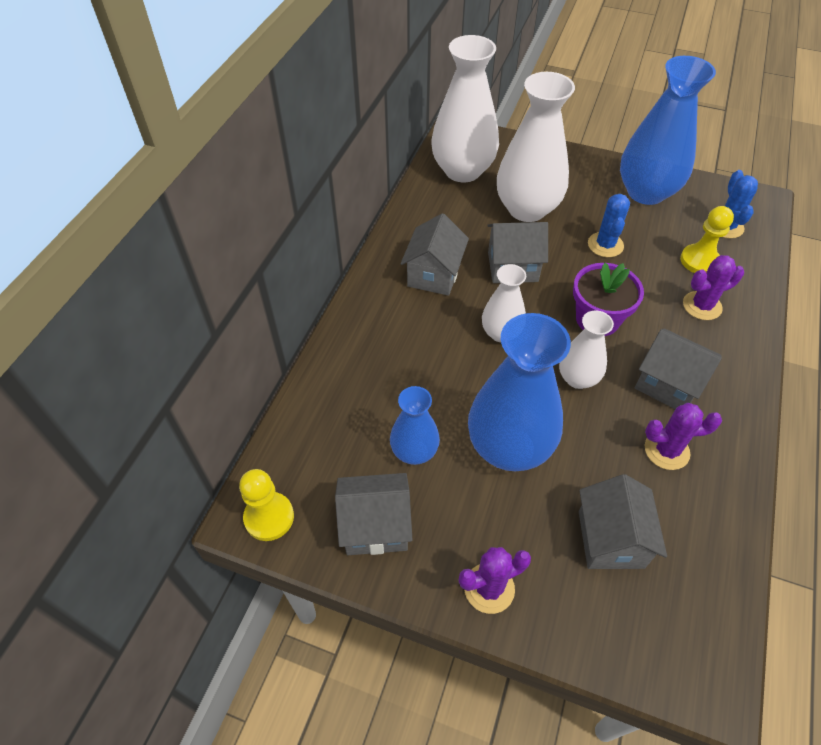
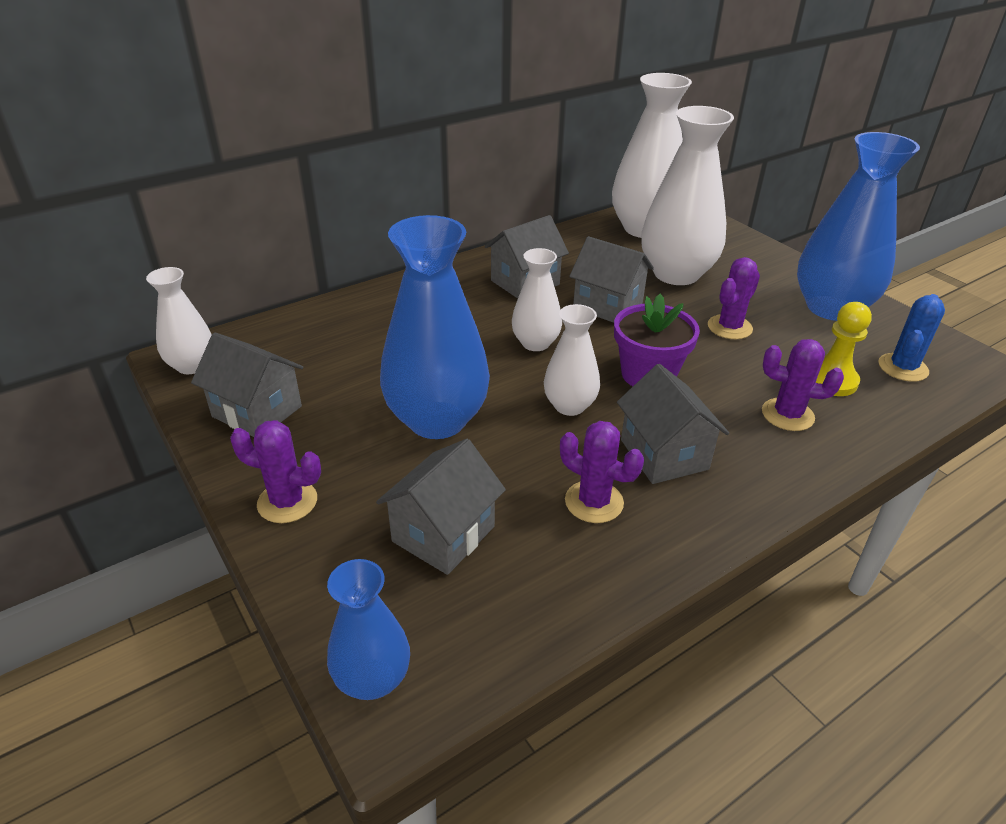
camera: 35 degrees right, 15 degrees down
(269, 517) = (192, 365): yellow pawn -> white vase
(414, 451) = (352, 382): blue vase -> blue vase (372, 679)
(605, 245) = (729, 327): blue cactus -> purple cactus

